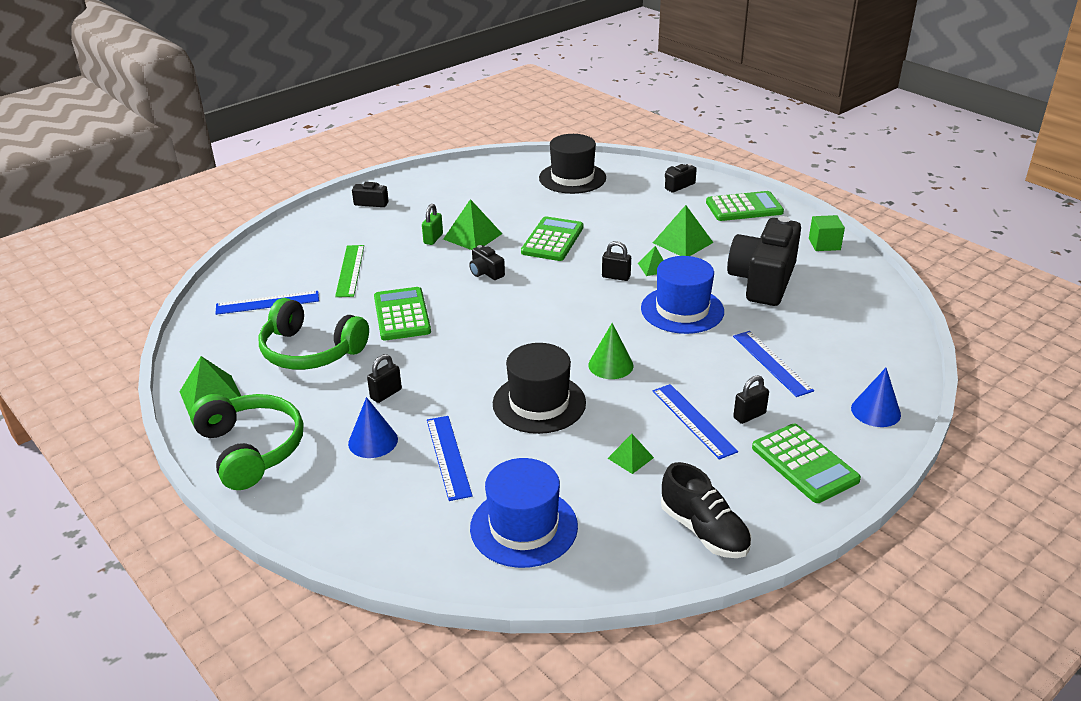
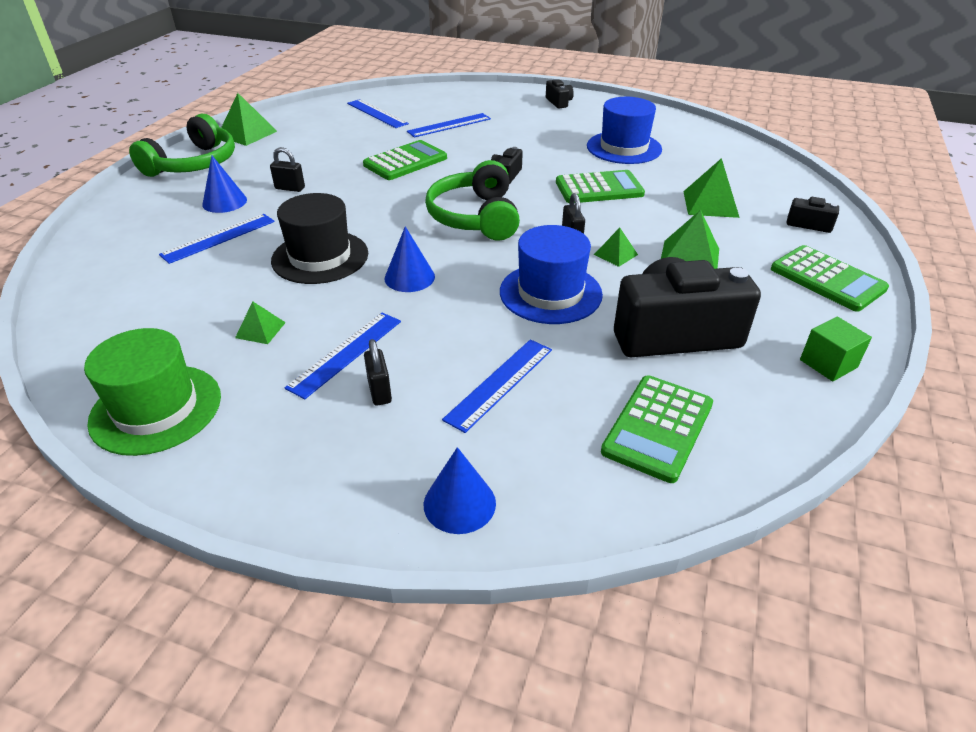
camera: 60 degrees right, 5 degrees up
(310, 351) = (327, 145): green headphones -> green headphones (475, 217)
(350, 270) = (449, 125): green ruler -> blue ruler
(433, 239) = (533, 139): green padlock -> none
(472, 236) = (558, 153): green pyramid -> green pyramid (710, 204)
(524, 527) = (134, 300): blue hat -> blue hat (624, 148)
(572, 178) = (729, 166): black hat -> none
(610, 365) = (409, 277): green cone -> blue cone
(704, 531) = (156, 409): black shoe -> green hat
(749, 415) = (379, 391): black padlock -> black padlock turned 45 degrees clockwise
(804, 464) = (308, 459): green calculator -> green calculator (658, 428)

